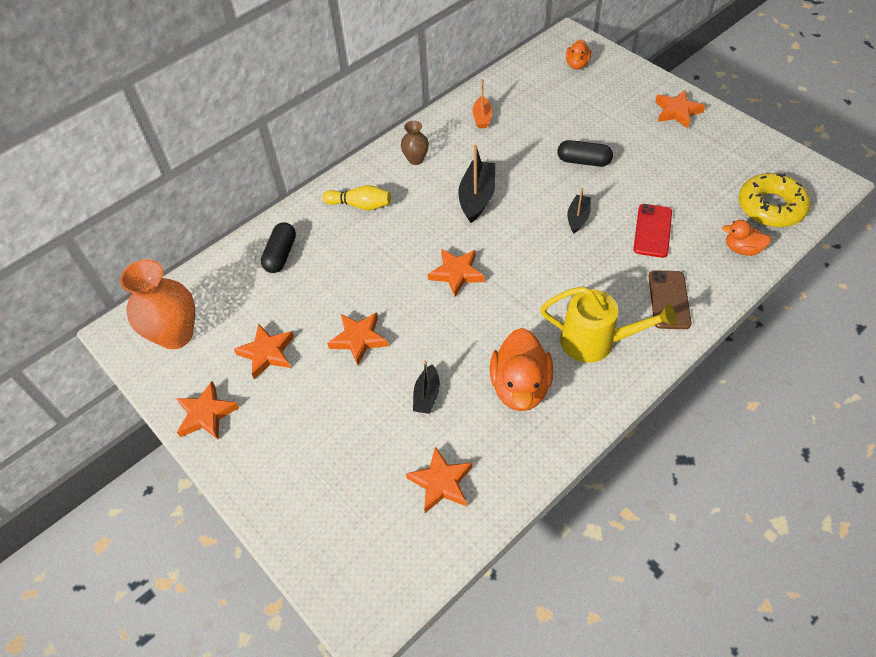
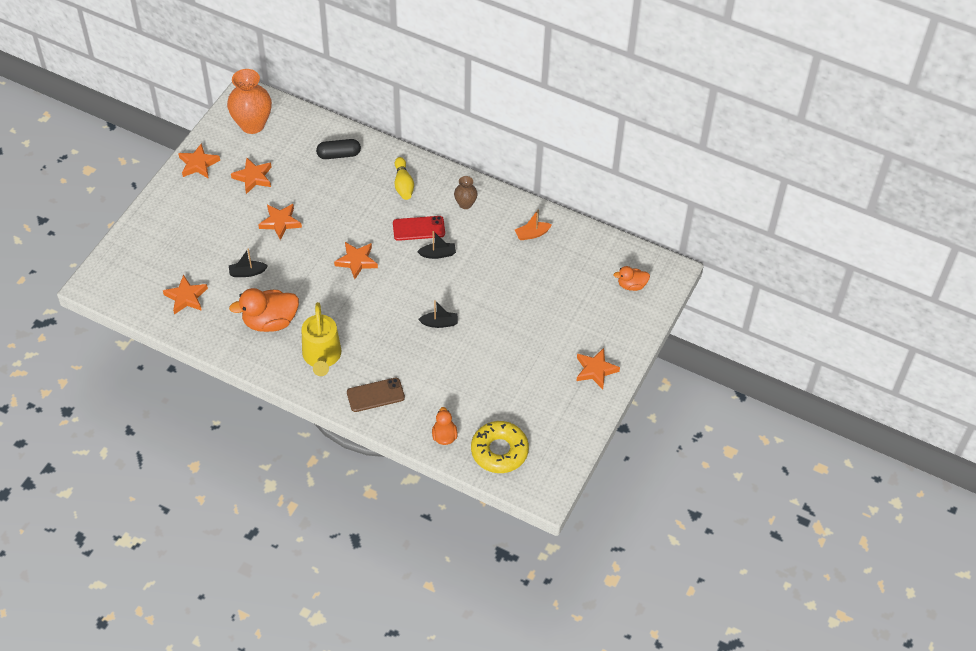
camera: 65 degrees right, 0 degrees up
(477, 197) = (438, 254): black boat -> black boat, size x0.60
(583, 161) = (505, 314): black capsule -> none
(652, 231) = (443, 374): red phone -> red phone (418, 228)

